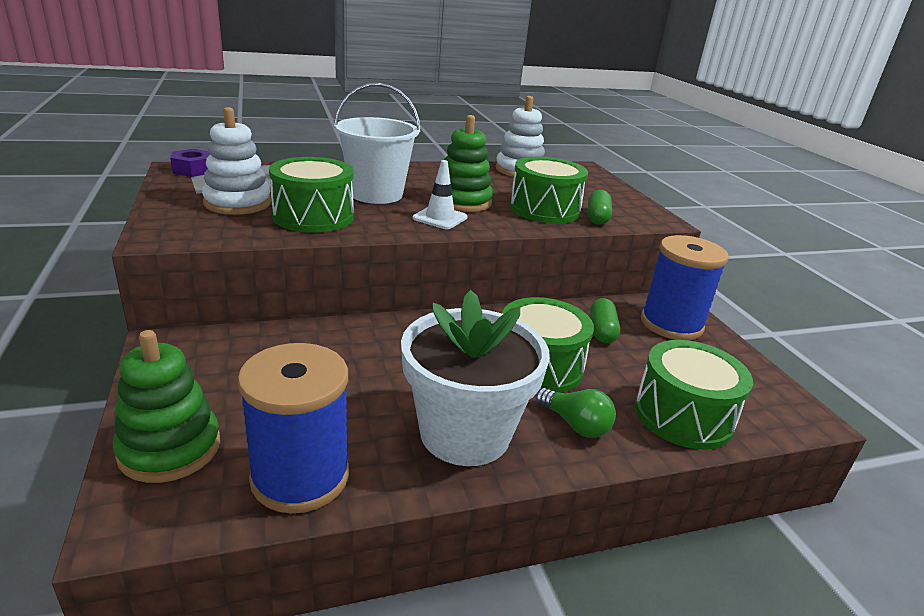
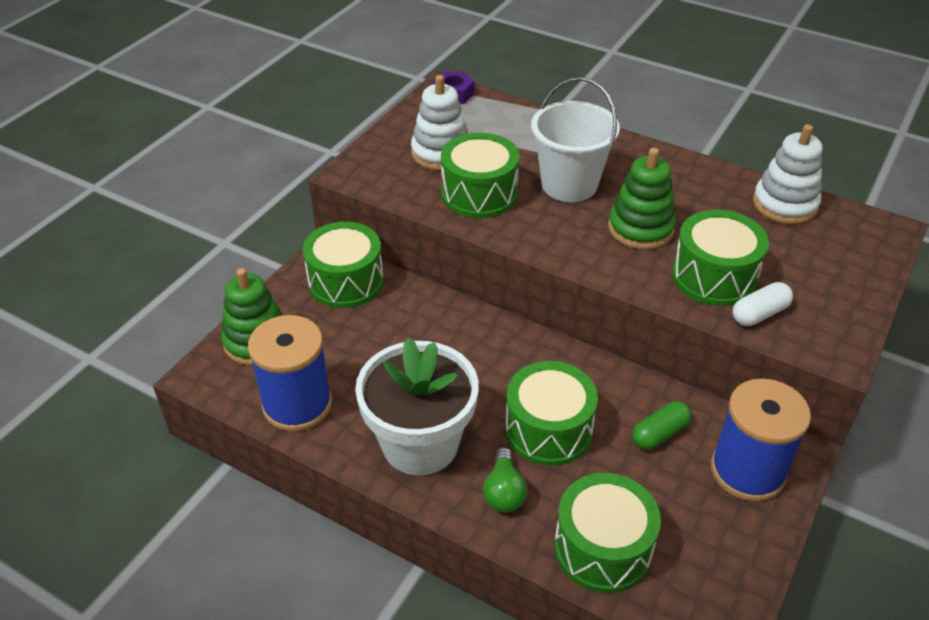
camera: 50 degrees right, 15 degrees up
(216, 352) = (346, 281): none -> green drum
(440, 218) = (586, 241): white traffic cone -> none
(597, 217) = (759, 314): green capsule -> white capsule

